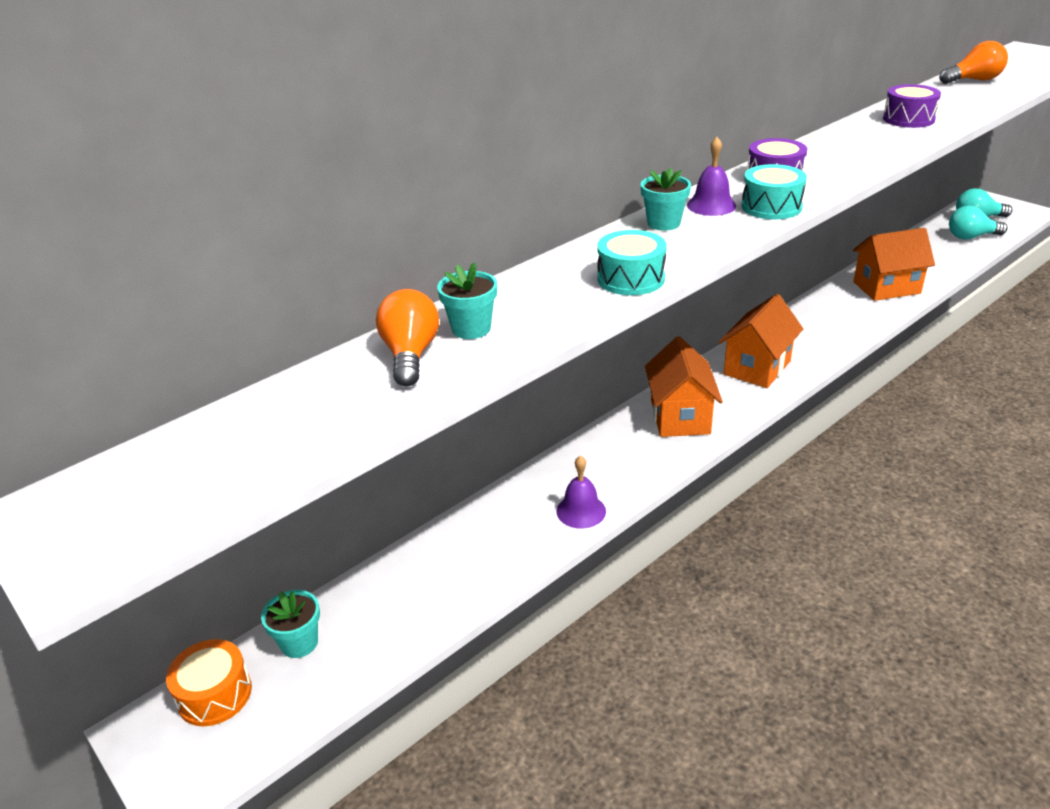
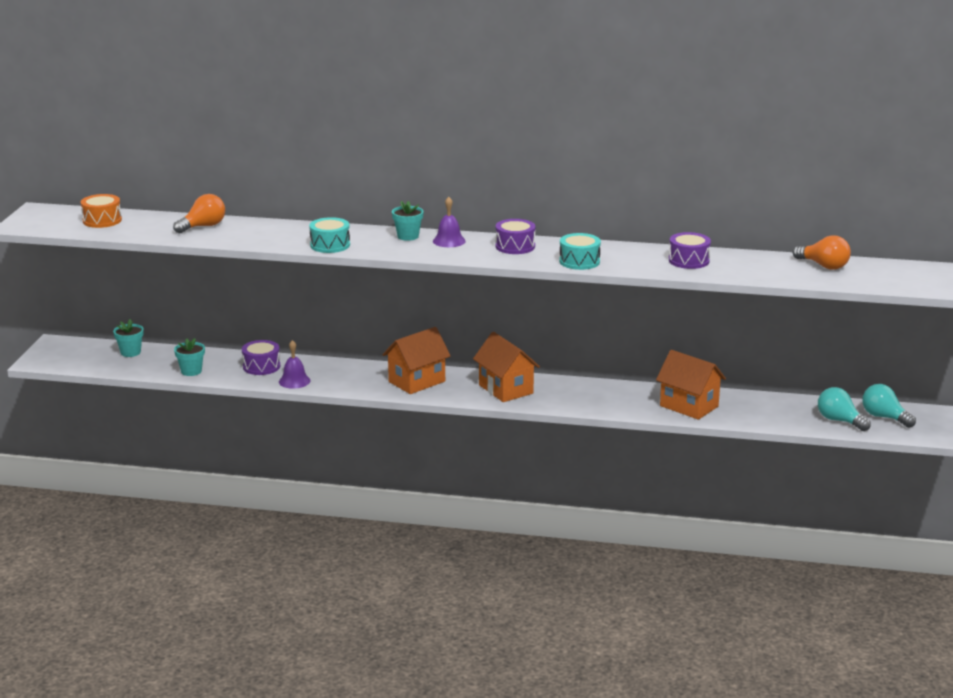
camera: 50 degrees right, 10 degrees down
(214, 694) = (85, 348): orange drum -> orange drum (102, 220)
(471, 329) = (239, 230): turquoise flower pot -> turquoise flower pot (191, 371)
(504, 523) = (261, 366): none -> purple drum
(757, 367) = (506, 389): orange house -> orange house turned 60 degrees clockwise
(771, 207) = (467, 254): turquoise drum -> turquoise drum (579, 261)

